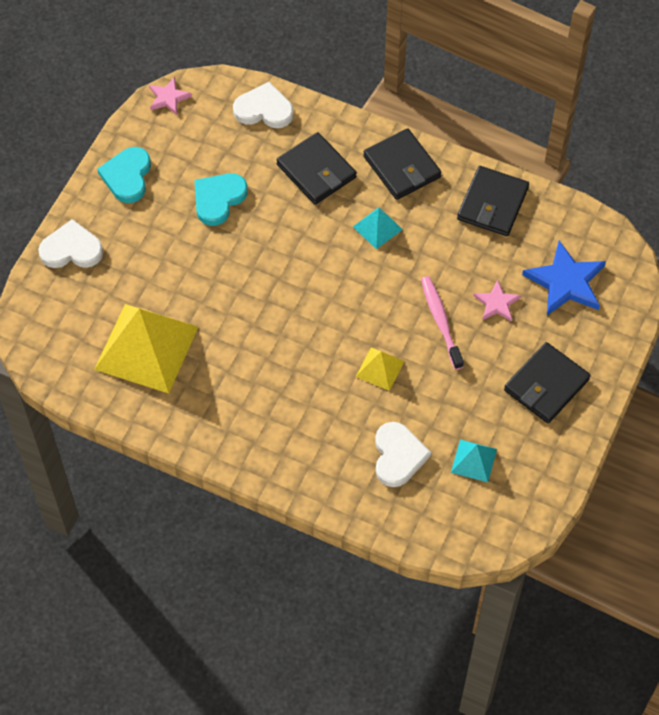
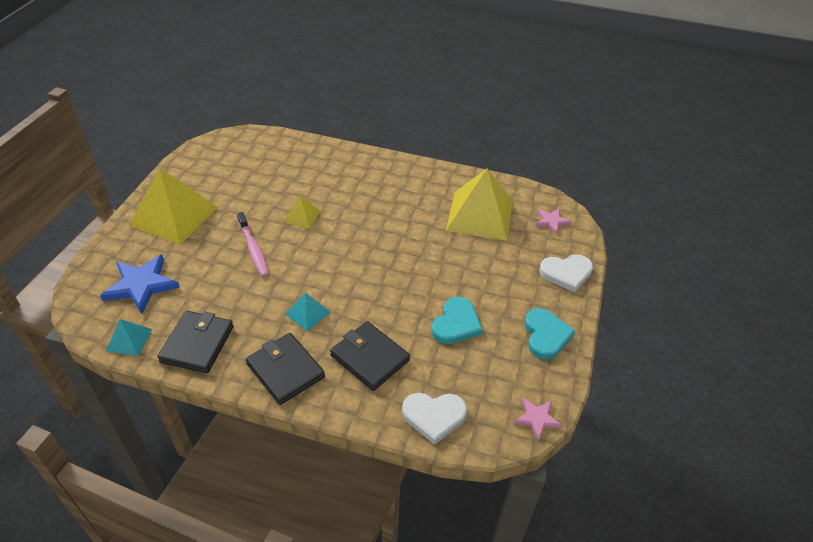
camera: 170 degrees right, 15 degrees down
(398, 456) = (288, 171): white heart -> none
(474, 460) = (235, 172): turquoise pyramid -> turquoise pyramid (129, 340)
(496, 303) = (205, 265): pink star -> pink star (551, 221)
(546, 385) = (174, 216): black wallet -> yellow pyramid

